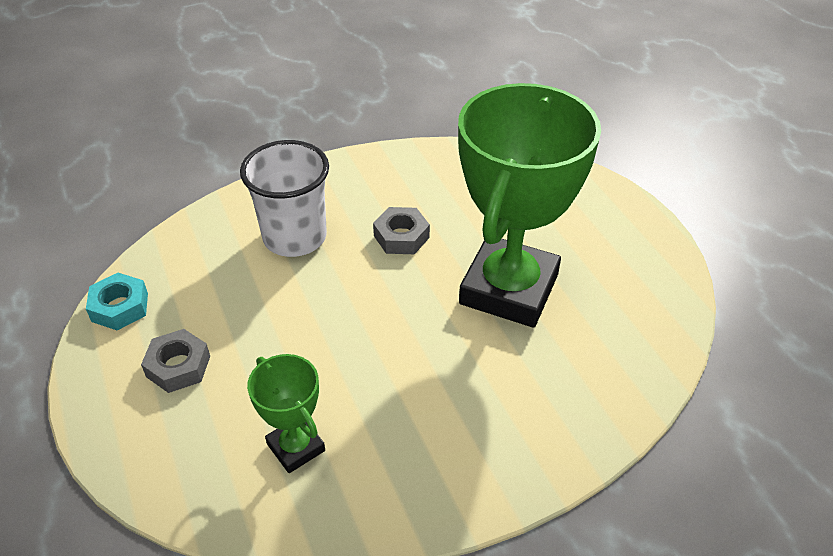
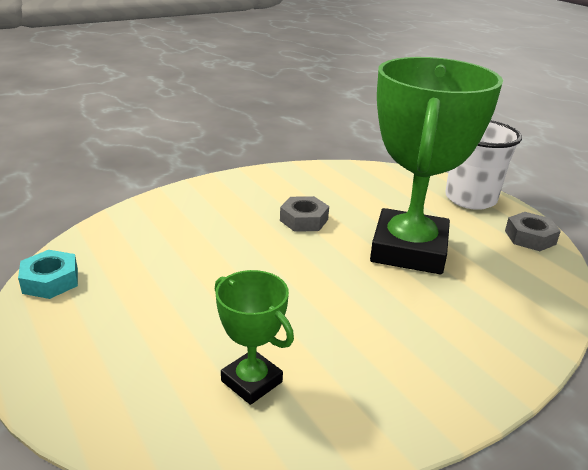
camera: 10 degrees left, 15 degrees down
(178, 366) = (116, 323): grey nut -> grey nut (530, 237)
(295, 237) = (210, 224): white cup -> white cup (470, 199)

